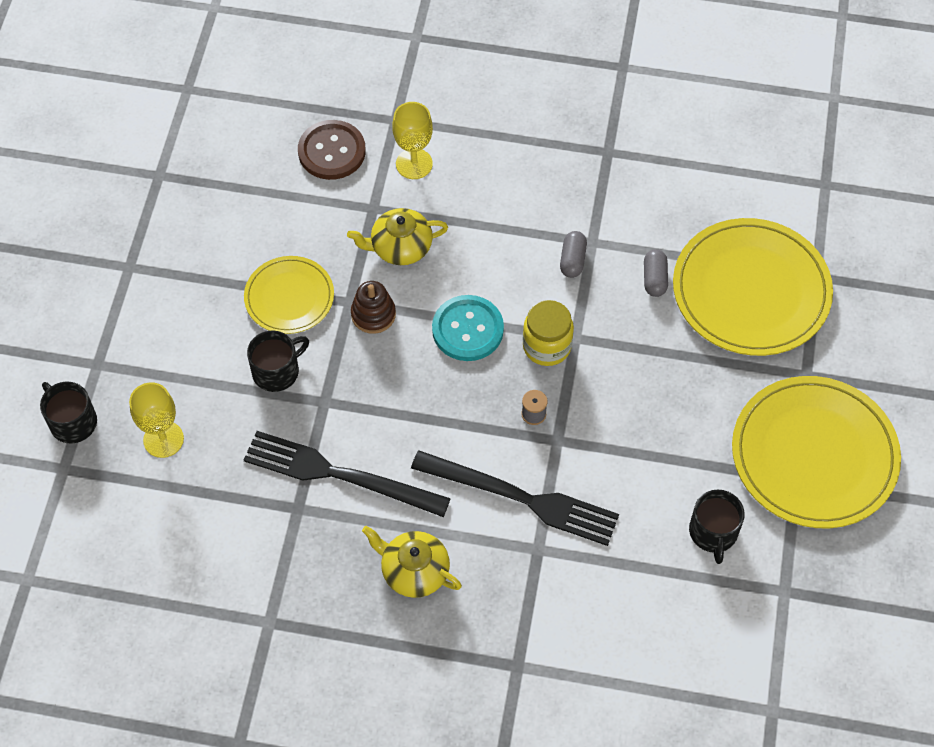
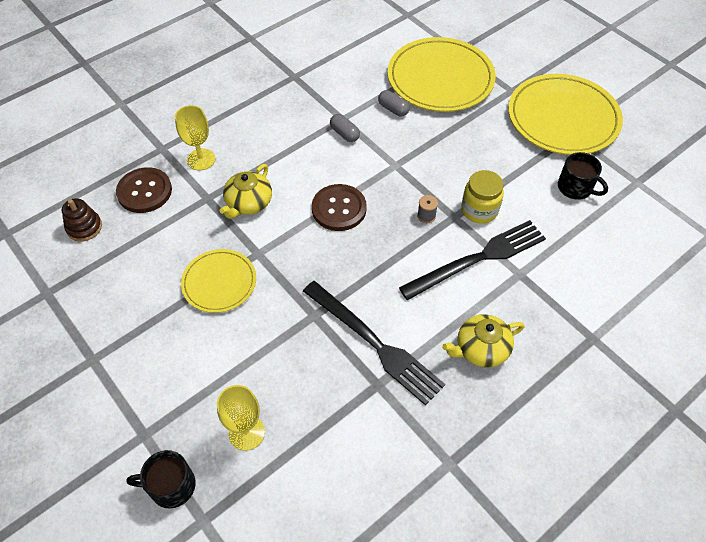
camera: 50 degrees left, 5 degrees down
(277, 371) = (265, 326): black mug -> none
(339, 475) = (374, 343): black fork -> black fork turned 105 degrees counterclockwise
(373, 314) = (279, 247): brown stacking toy -> brown stacking toy (84, 227)
(467, 329) = (339, 209): turquoise button -> brown button
(547, 346) = (387, 181): yellow jar -> yellow jar (479, 210)

